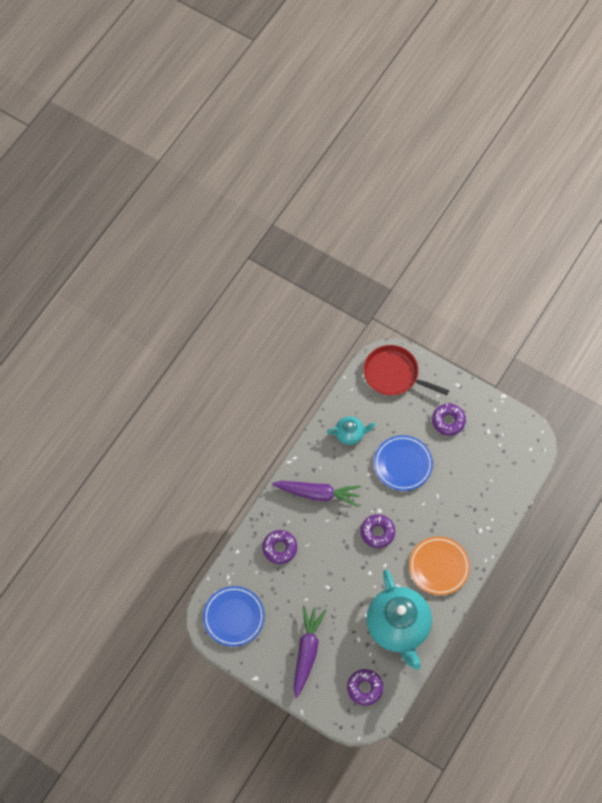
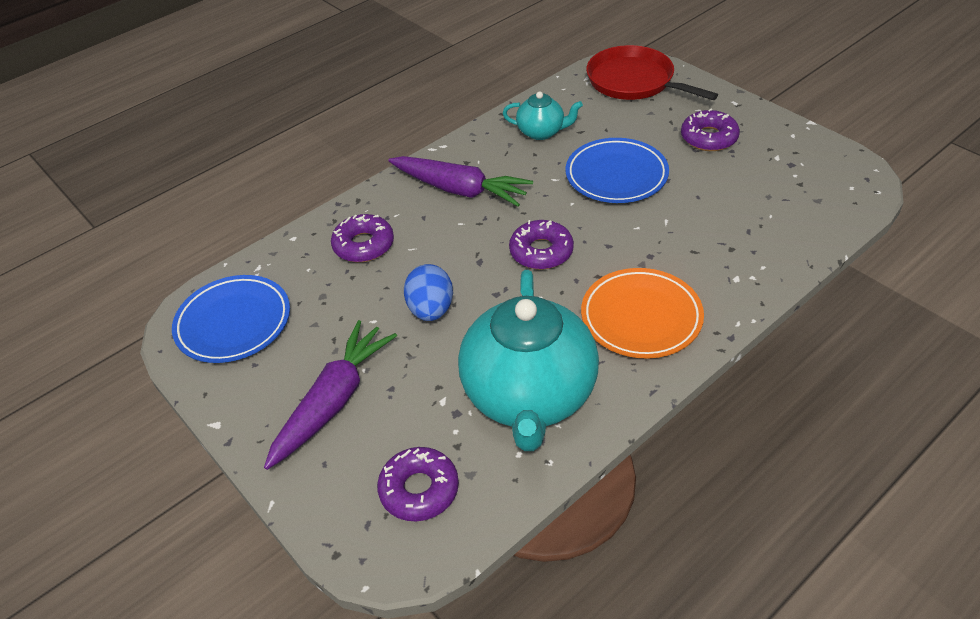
camera: 20 degrees right, 20 degrees down
(333, 585) = (431, 310): none -> blue egg

